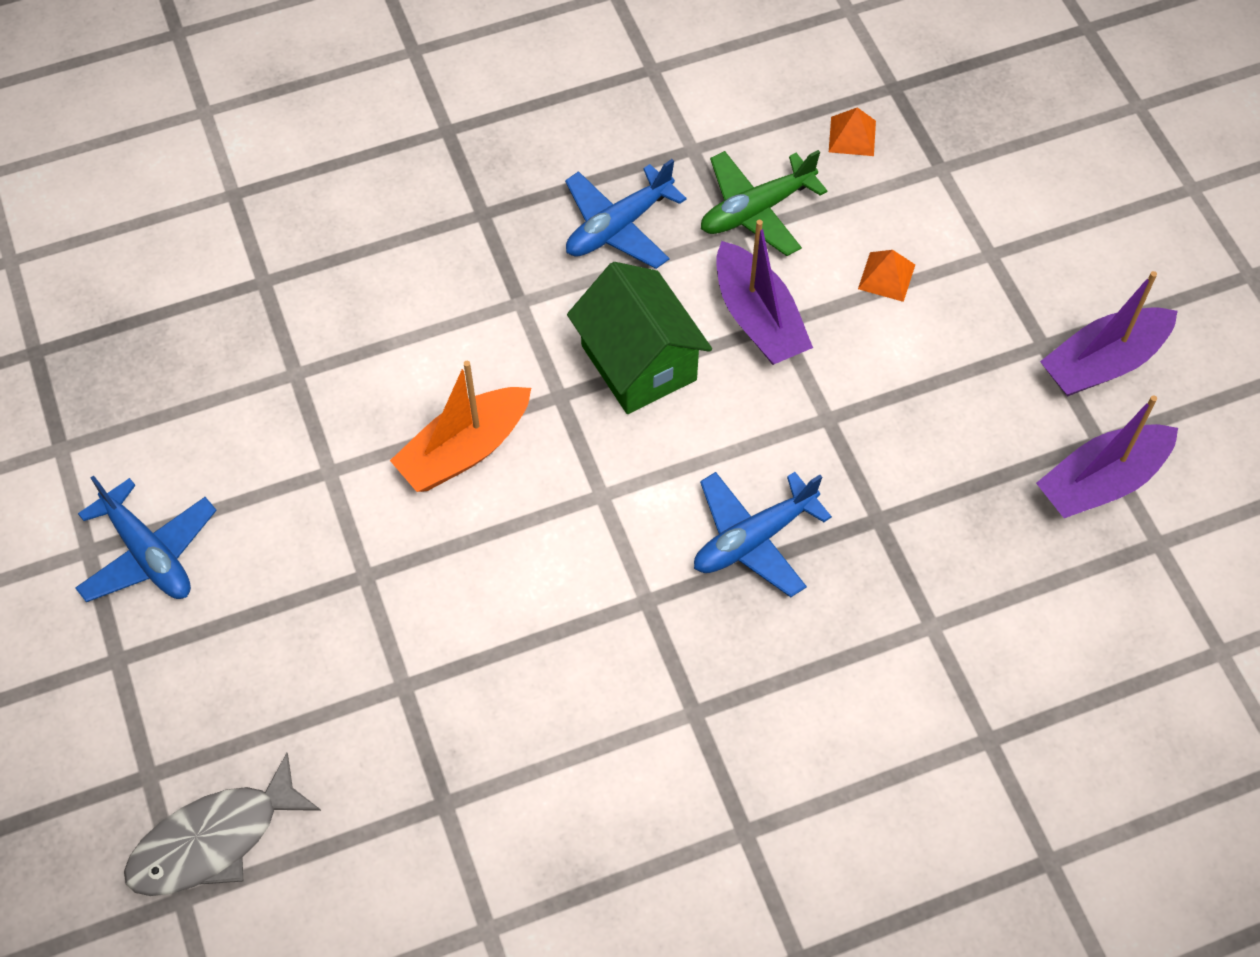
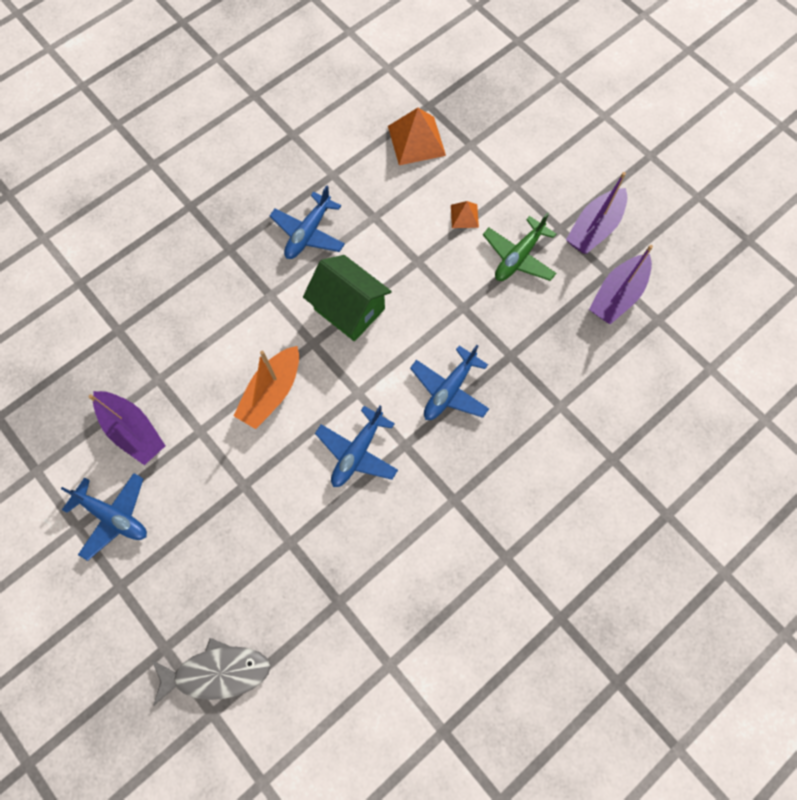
camera: 20 degrees left, 10 degrees up
(214, 840) = (217, 672): grey fish -> grey fish turned 135 degrees counterclockwise
(565, 585) = (357, 452): none -> blue plane
(756, 210) = (380, 200): green plane -> green plane (518, 257)
(758, 318) = (405, 262): purple boat -> purple boat (133, 430)
(852, 136) = (416, 140): orange pyramid -> orange pyramid, size x1.87

